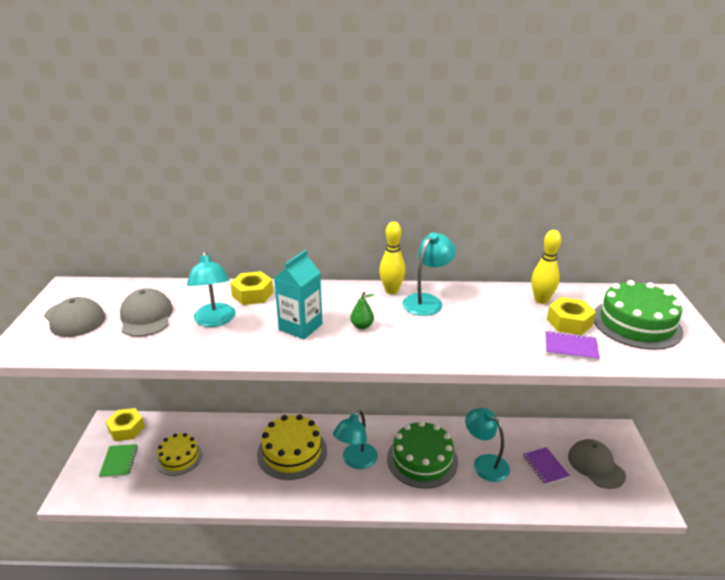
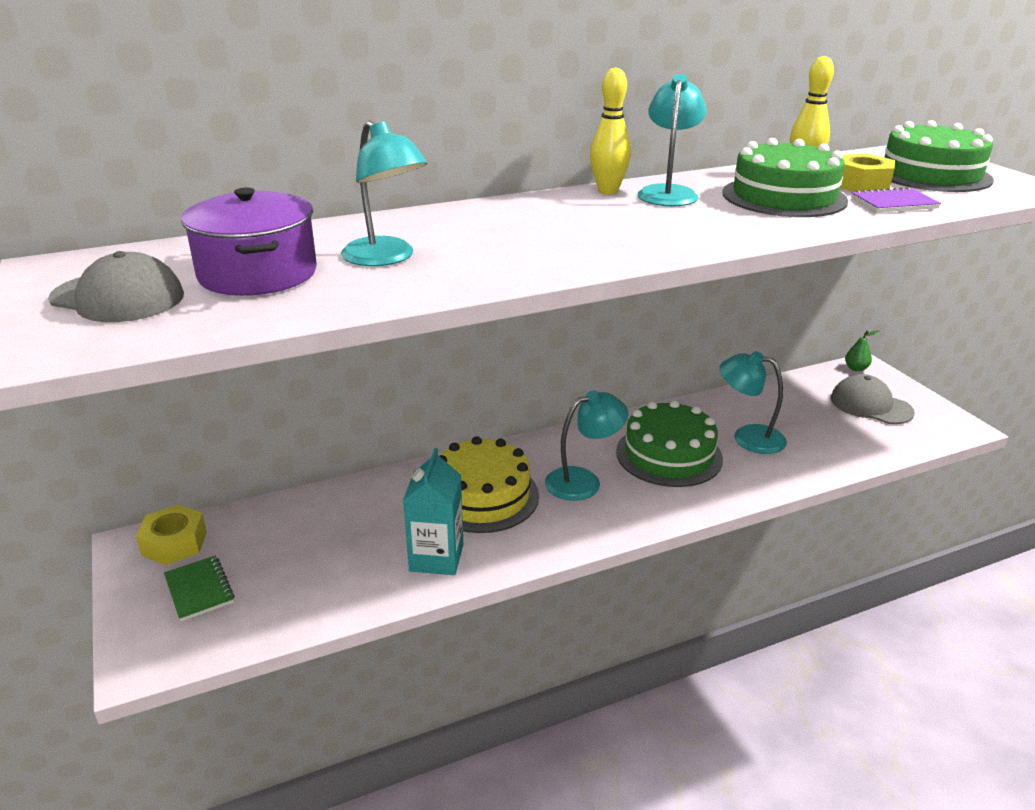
camera: 25 degrees left, 0 degrees up
(146, 317) = (258, 273): grey cap -> purple pot
(179, 457) = (305, 554): yellow cake -> none
(252, 294) = (408, 224): yellow nut -> none
(300, 327) = (531, 242): turquoise carton -> turquoise carton (436, 558)
(356, 461) = (583, 481): turquoise lamp -> turquoise lamp turned 120 degrees counterclockwise
(362, 326) = (617, 227): green pear -> green pear (856, 368)
(499, 322) = (784, 197): none -> green cake
(545, 467) = (818, 421): purple notebook -> none

